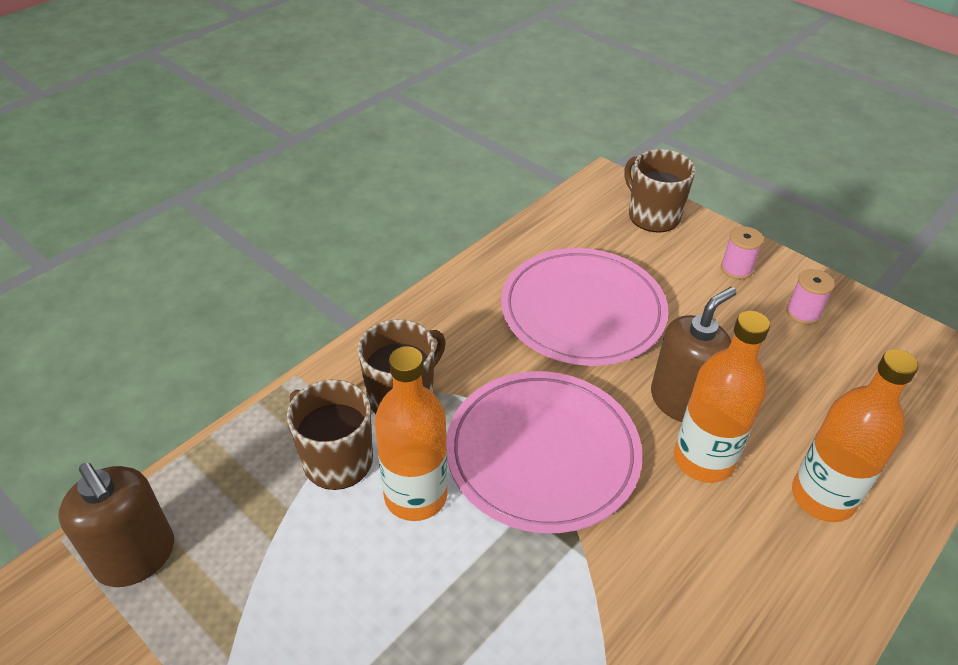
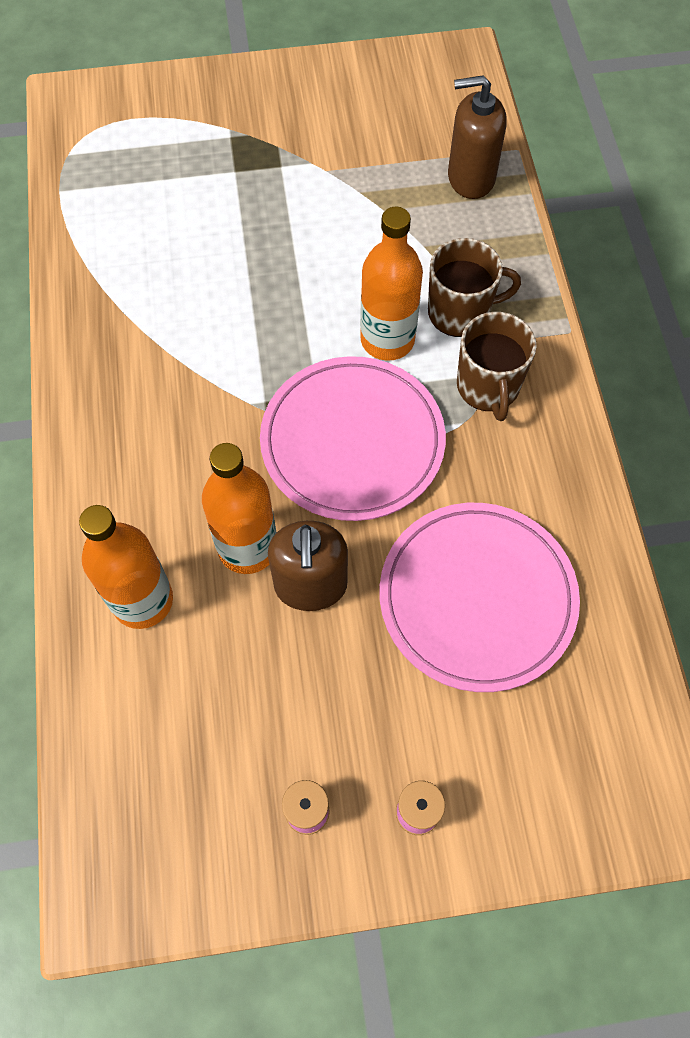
camera: 130 degrees right, 20 degrees up
(652, 216) = (570, 809): brown mug -> none

